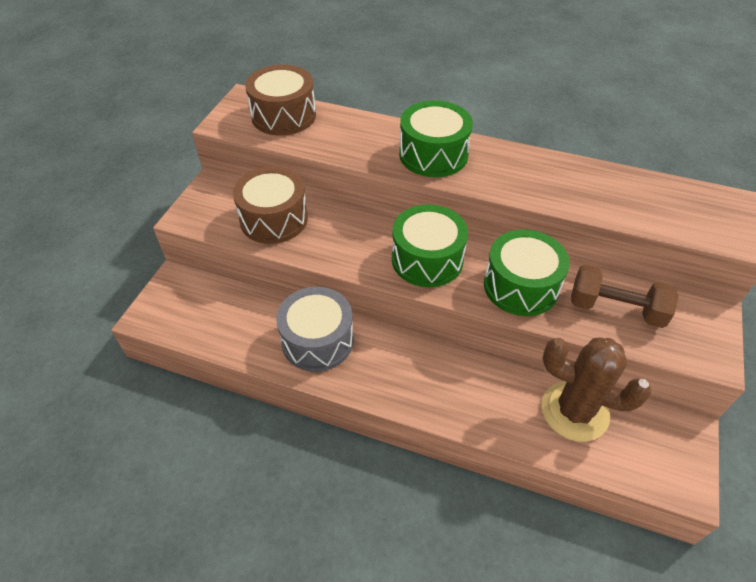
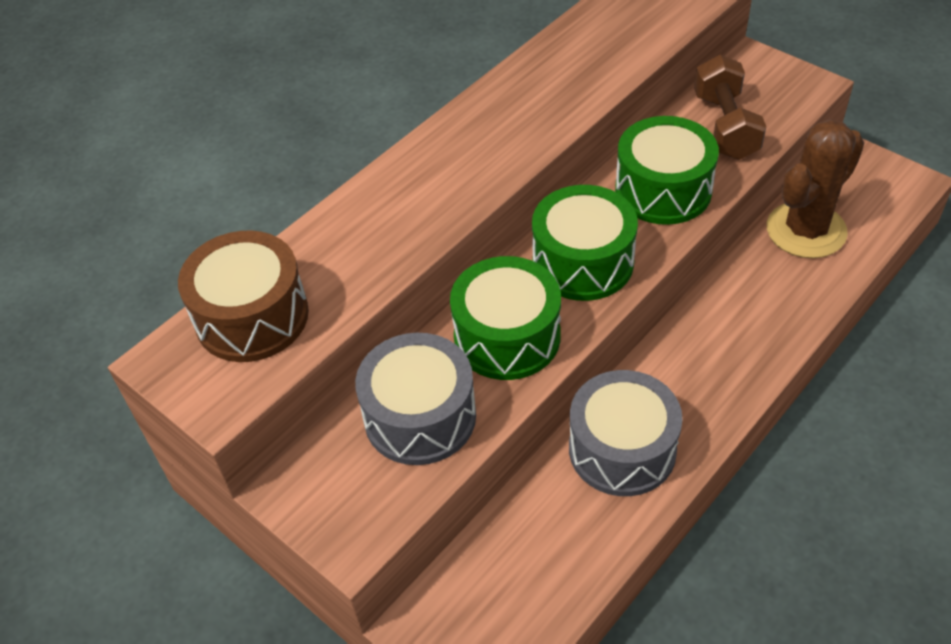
camera: 65 degrees left, 0 degrees up
(274, 219) = (420, 416): brown drum -> grey drum
(433, 154) = (449, 171): green drum -> green drum (507, 337)
(615, 309) = (725, 126): brown dumbbell -> brown dumbbell turned 45 degrees counterclockwise

